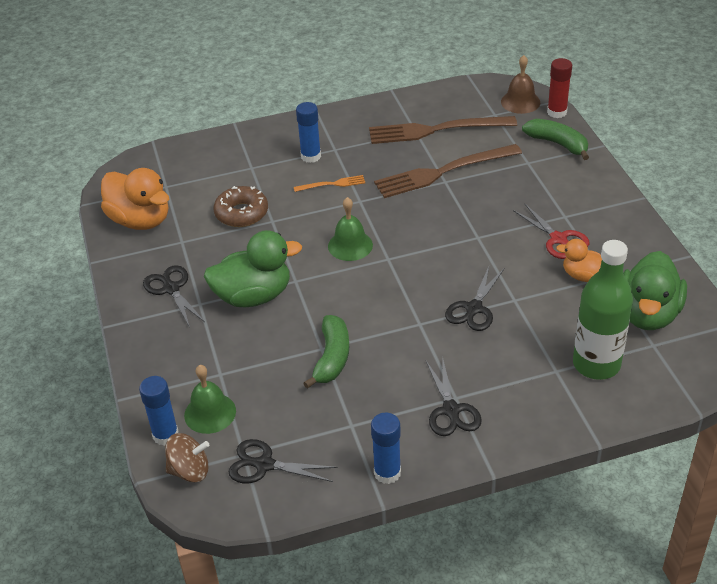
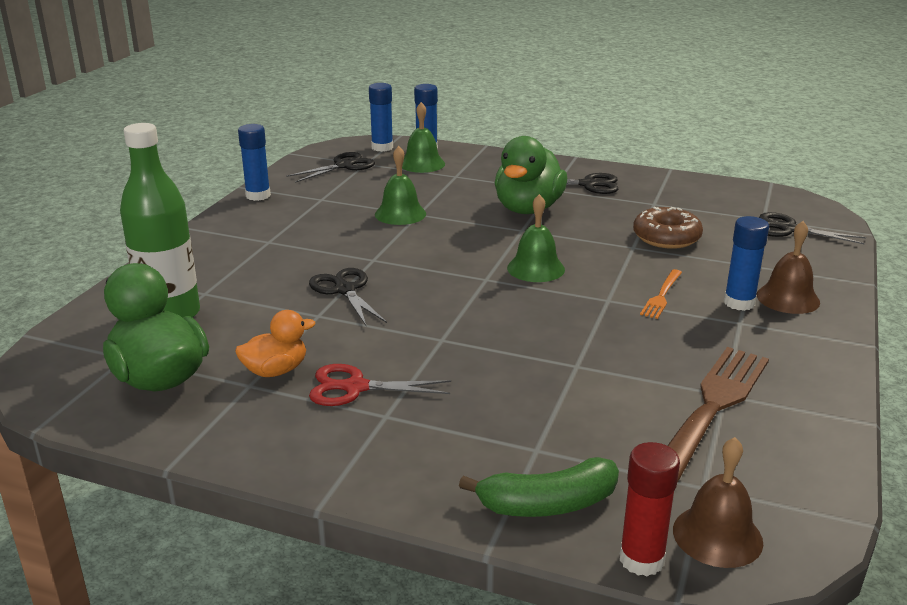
camera: 125 degrees right, 15 degrees down
(140, 220) = (713, 196): orange duck -> none
(190, 471) = (382, 147): brown spinning top -> blue glue stick
(286, 143) = (788, 298): none -> brown bell
(332, 358) = (400, 214): green banana -> green bell
(443, 172) = (598, 372): brown fork -> none
(451, 410) = (261, 235): black scissors -> black scissors (789, 229)

